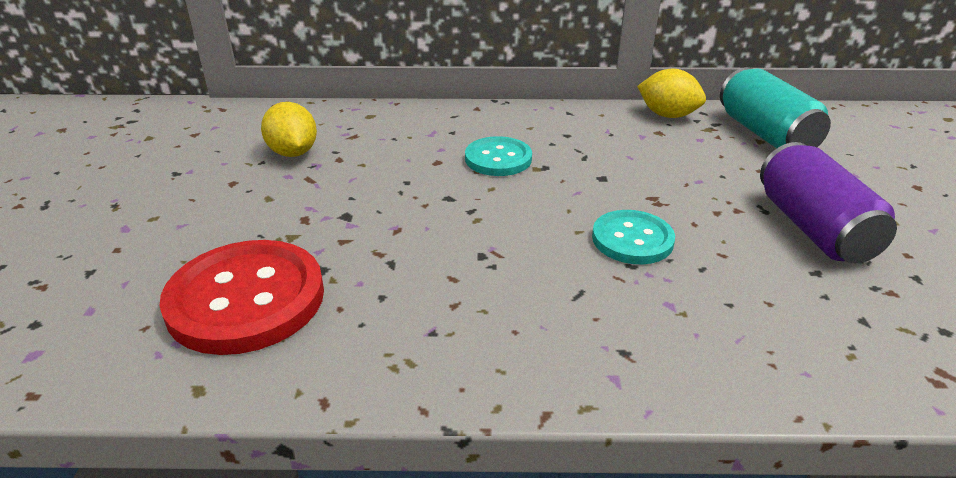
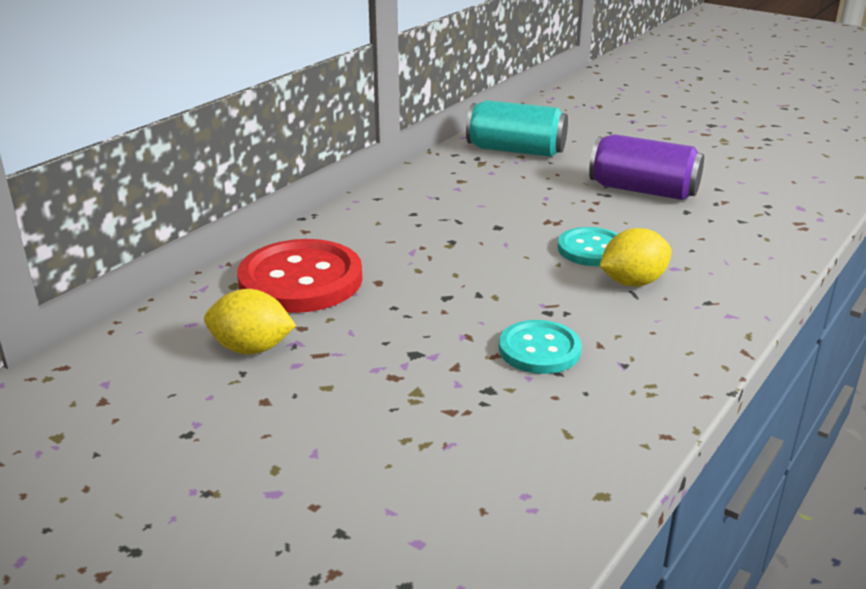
camera: 55 degrees left, 5 degrees down
(246, 299) = (496, 441): red button -> red button (301, 280)
(498, 159) = (413, 254): turquoise button -> turquoise button (539, 350)
(667, 115) = (440, 167): yellow lemon -> yellow lemon (632, 282)

